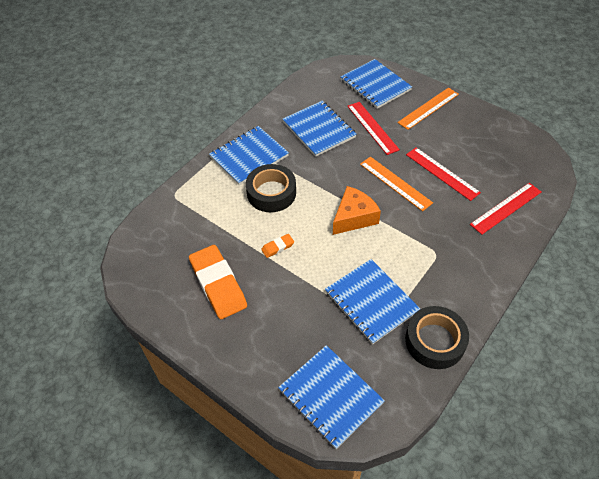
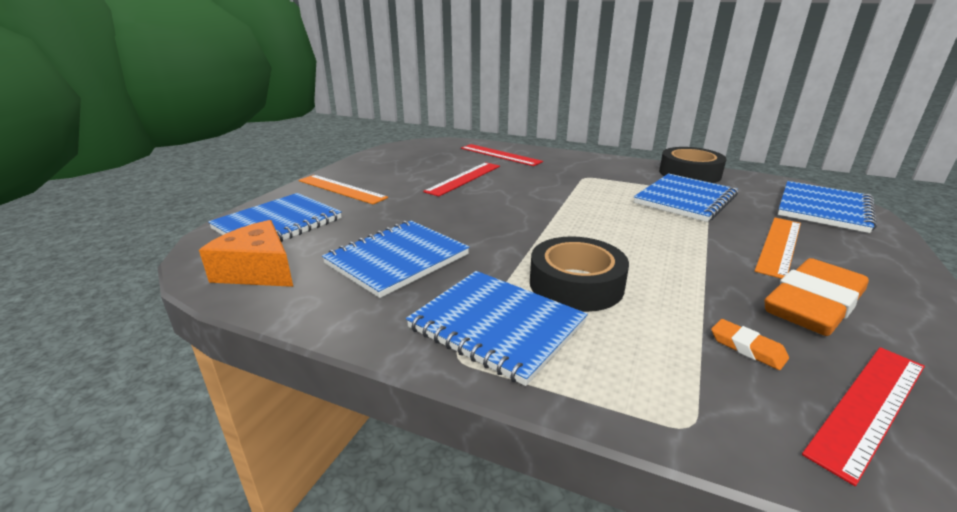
camera: 105 degrees left, 25 degrees down
(277, 247) = (679, 263): orange eraser -> orange eraser (747, 348)
(354, 217) = (572, 217): orange cheese -> orange cheese (258, 271)
(372, 127) = (385, 219): red ruler -> red ruler (868, 406)
(395, 183) = (494, 199): orange ruler -> orange ruler (779, 245)

